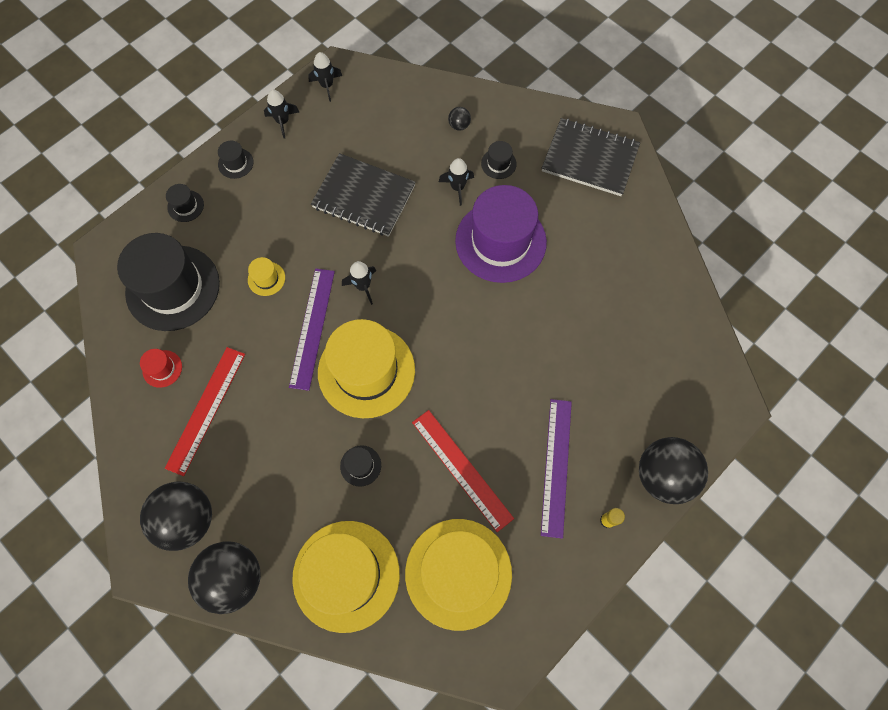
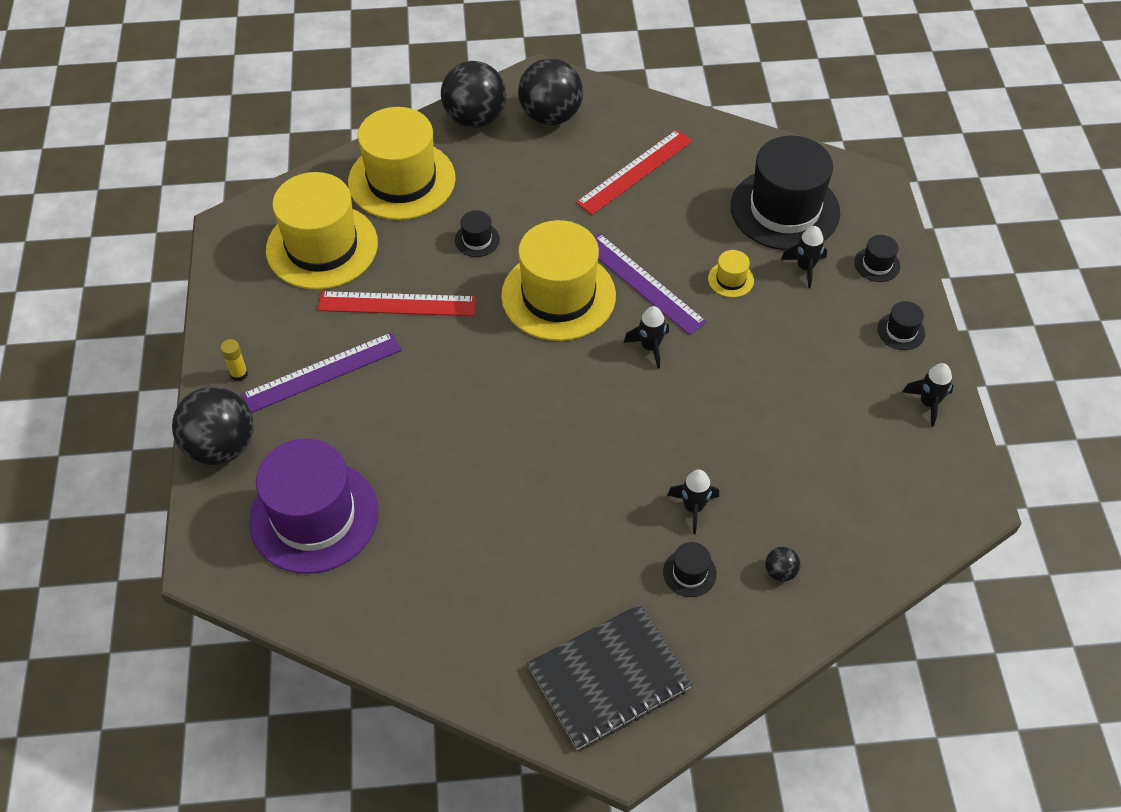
camera: 130 degrees right, 15 degrees down
(162, 368) = (704, 163): red hat -> none
(206, 409) = (635, 171): red ruler -> red ruler turned 75 degrees clockwise
(327, 86) = (952, 476): black rocket -> black rocket (805, 267)
(364, 197) = (758, 414): black notebook -> none
(500, 241) = (588, 499): purple hat -> purple hat (314, 516)
(556, 466) = (322, 372): purple ruler -> purple ruler turned 75 degrees counterclockwise

